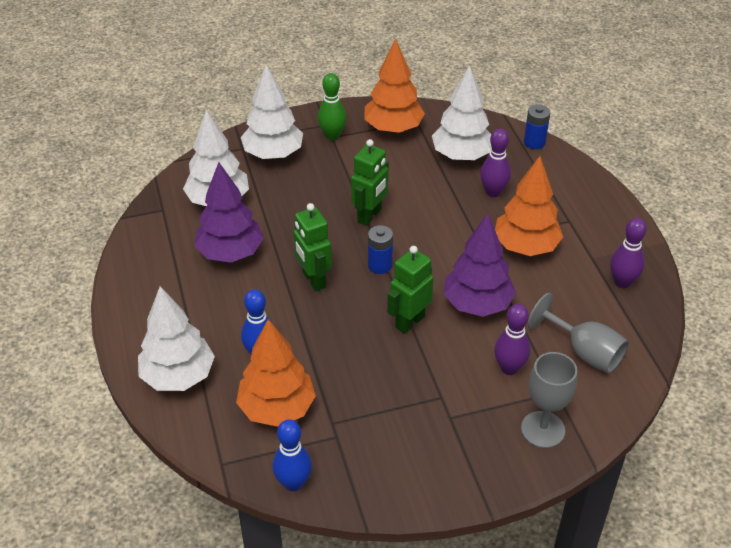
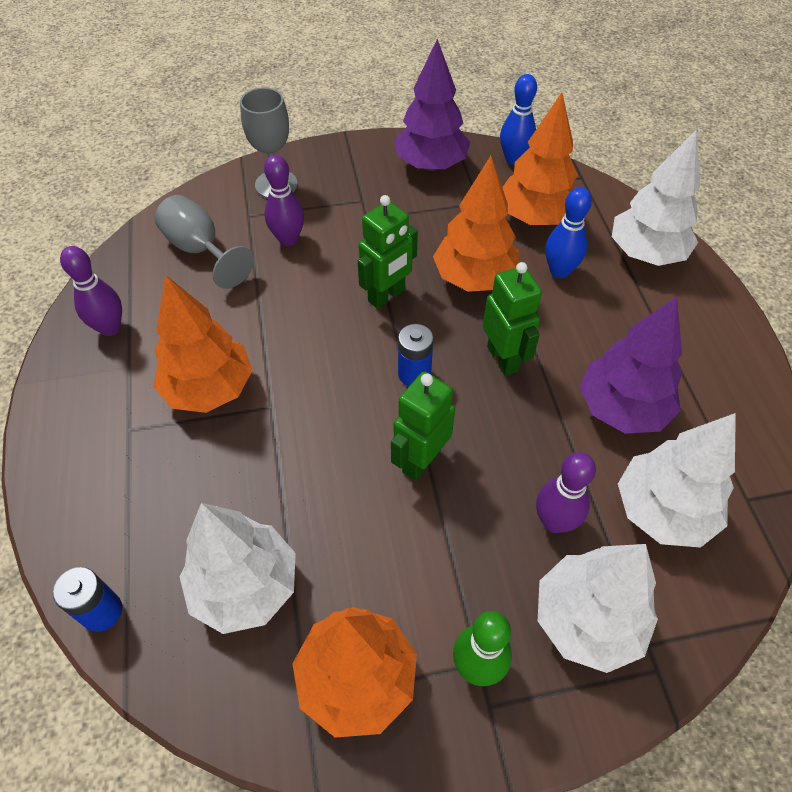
camera: 175 degrees left, 10 degrees up
(336, 342) = (474, 278): none -> orange tree
(477, 304) = (301, 312): purple tree -> purple tree (431, 165)
(493, 192) = (219, 494): purple bowling pin -> purple bowling pin (554, 522)

